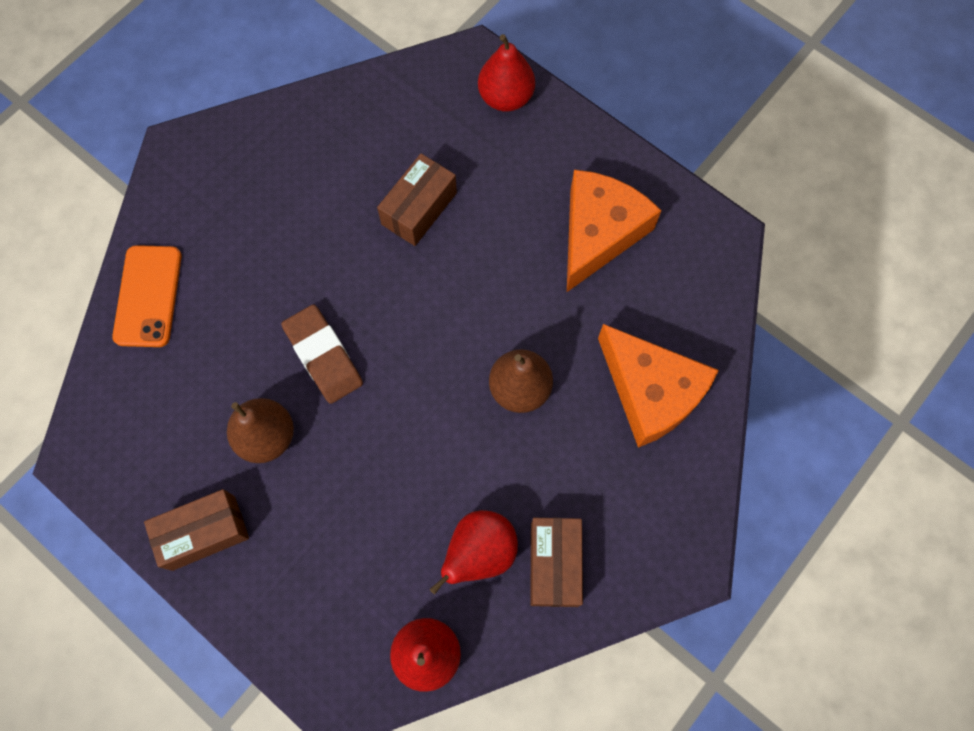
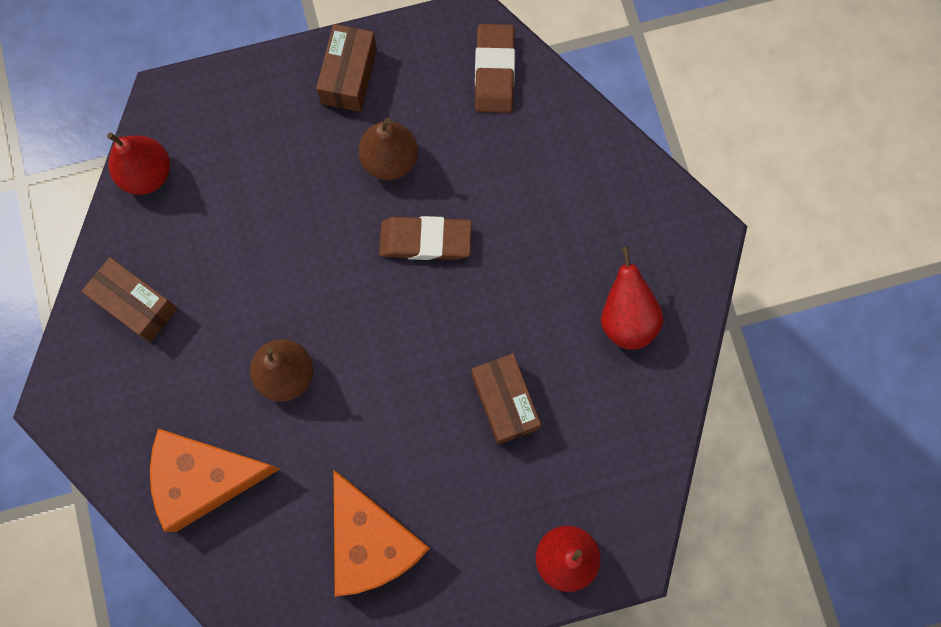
camera: 125 degrees right, 5 degrees up
(120, 404) = (494, 72): none -> brown eraser
(148, 296) = (574, 139): orange phone -> none
(479, 552) = (186, 256): red pear -> red pear (626, 318)

